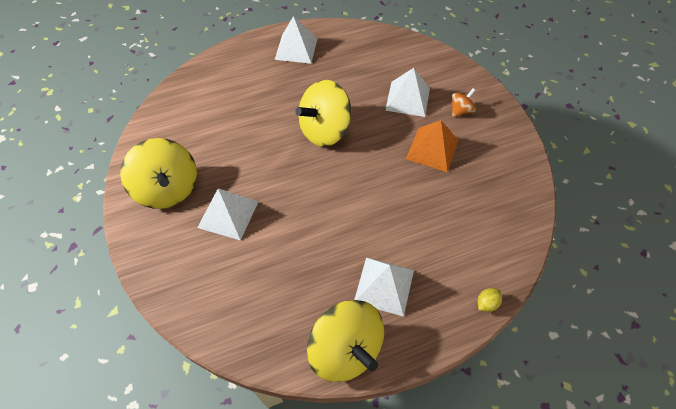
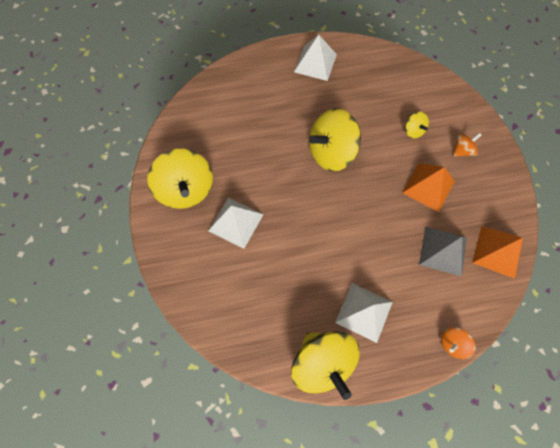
camera: 10 degrees right, 10 degrees up
(407, 99) = (413, 131): white pyramid -> yellow spinning top
(459, 209) = (443, 251): none -> grey pyramid
(486, 303) = (452, 343): yellow lemon -> orange spinning top
(515, 202) = (497, 251): none -> orange pyramid

